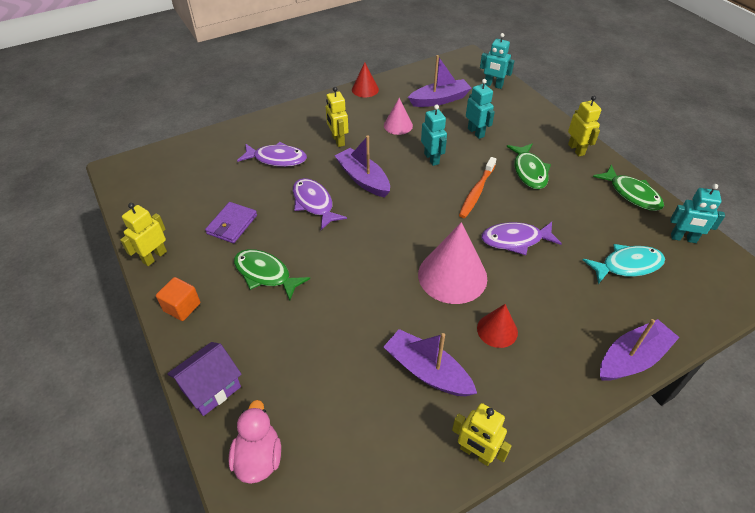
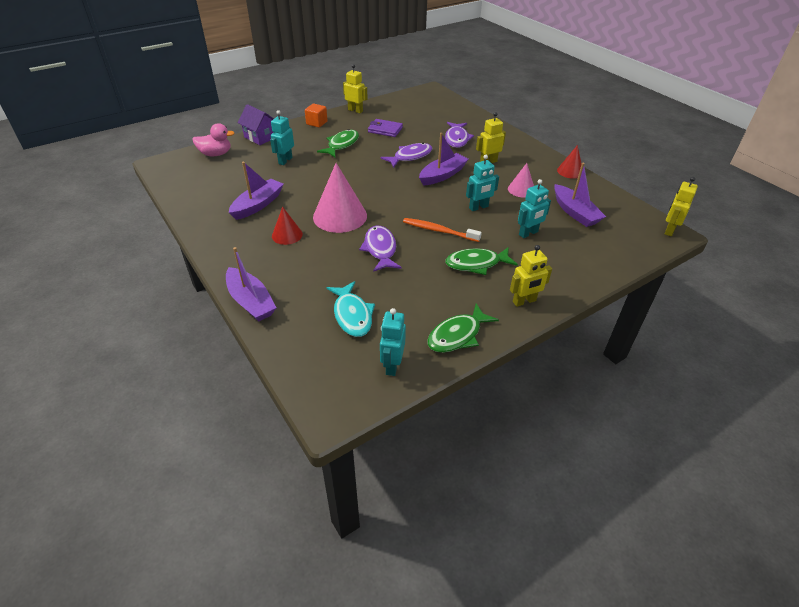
camera: 85 degrees right, 5 degrees down
(475, 453) = (196, 222): yellow robot -> yellow robot (669, 230)
(493, 85) = (623, 248): turquoise robot -> turquoise robot (285, 160)

